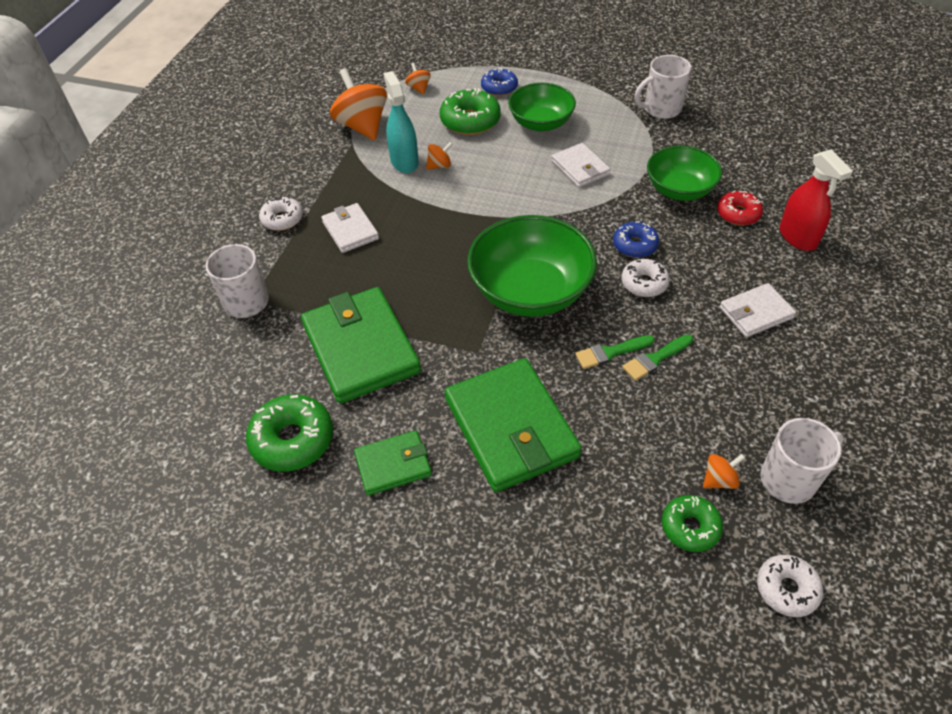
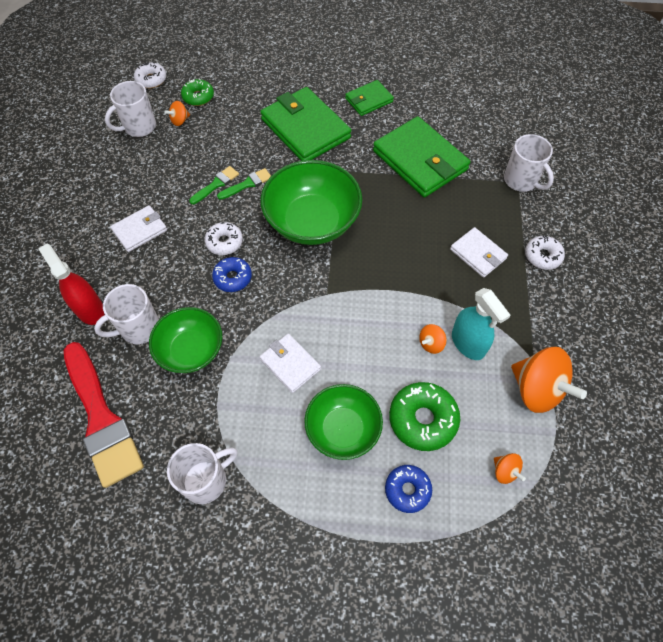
camera: 165 degrees right, 10 degrees up
(292, 440) = (433, 103): green donut -> none
(738, 214) = (138, 328): red donut -> white mug
(761, 154) = (101, 418): none -> red brush

